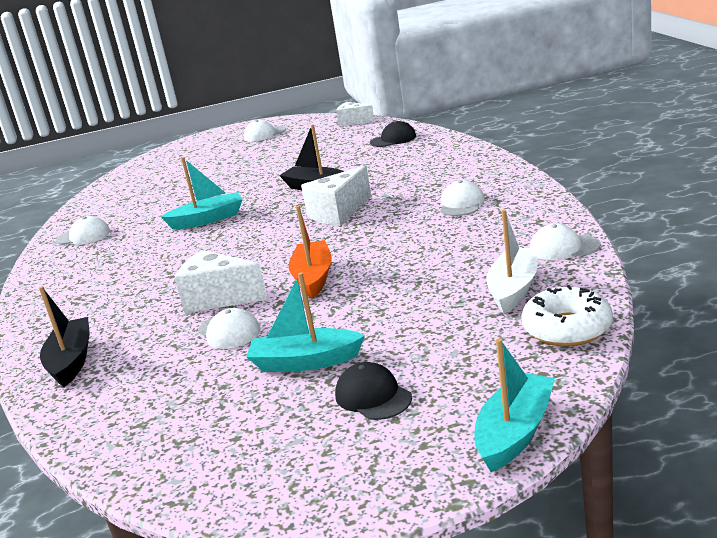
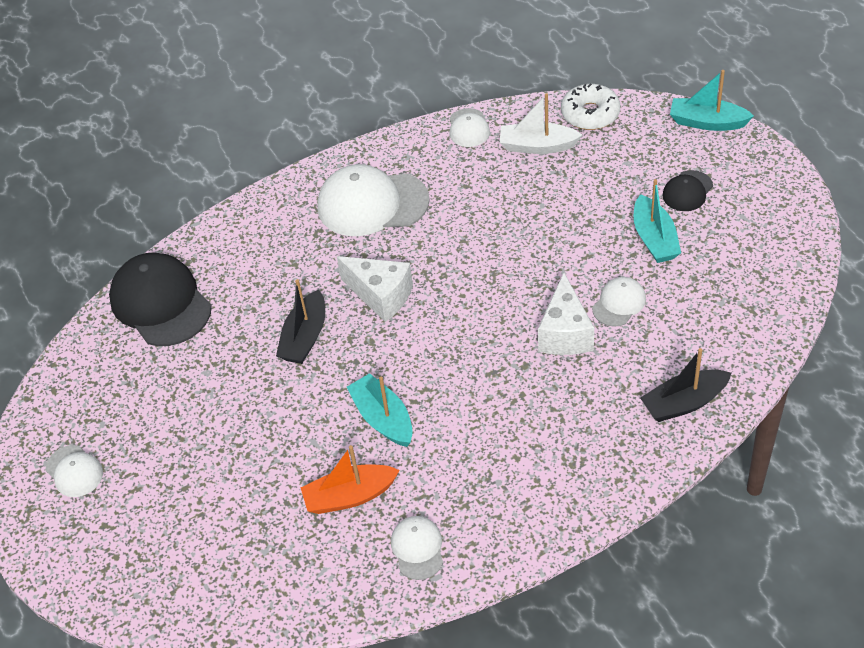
camera: 105 degrees left, 25 degrees up
(313, 278) = (523, 274): orange boat -> orange boat (350, 496)
(353, 122) = (68, 367): white cheese -> none
(393, 139) = (160, 303): black cap -> black cap, size x1.98
(461, 204) = (372, 204): white cap -> white cap, size x1.98

